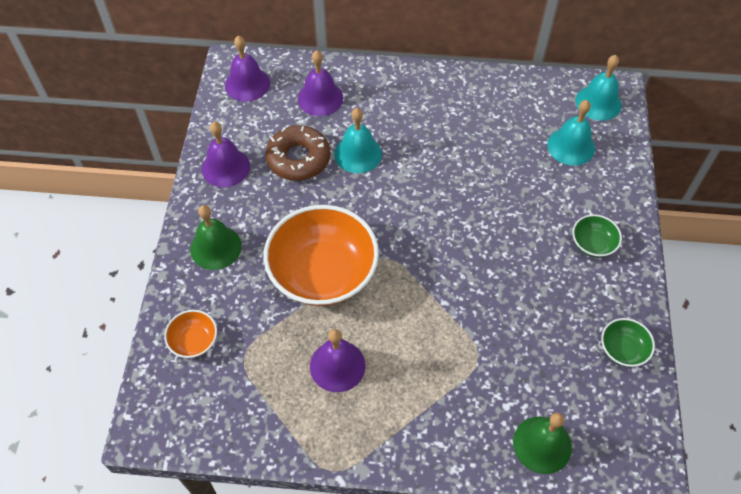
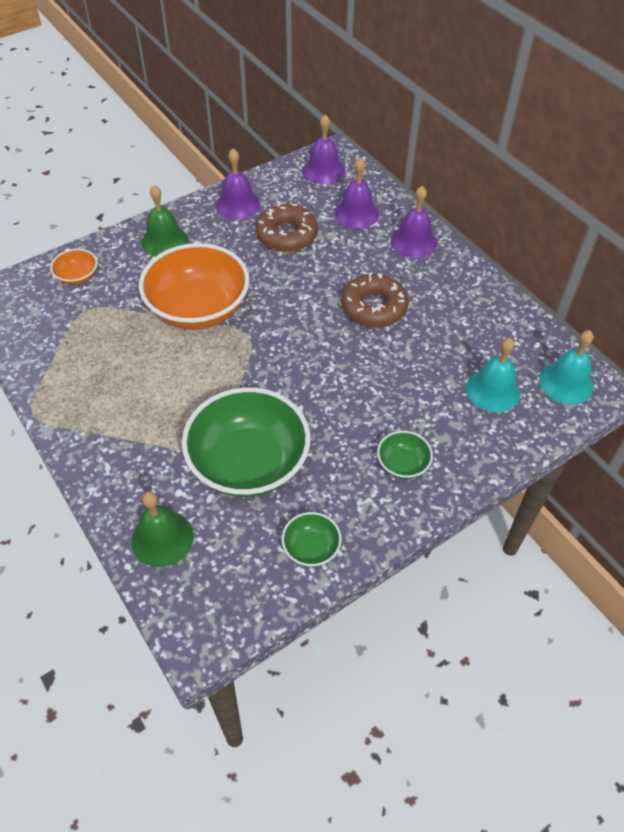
camera: 50 degrees right, 5 degrees down
(337, 365) = (124, 364): purple bell -> purple bell (413, 241)
(358, 154) = (328, 264): turquoise bell -> none
(431, 157) = (374, 307): none -> brown donut
(515, 340) = (248, 463): none -> green bowl

